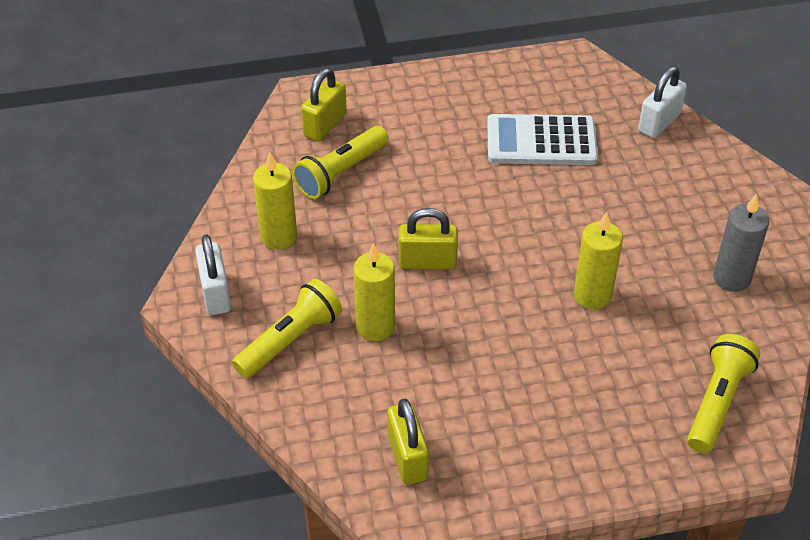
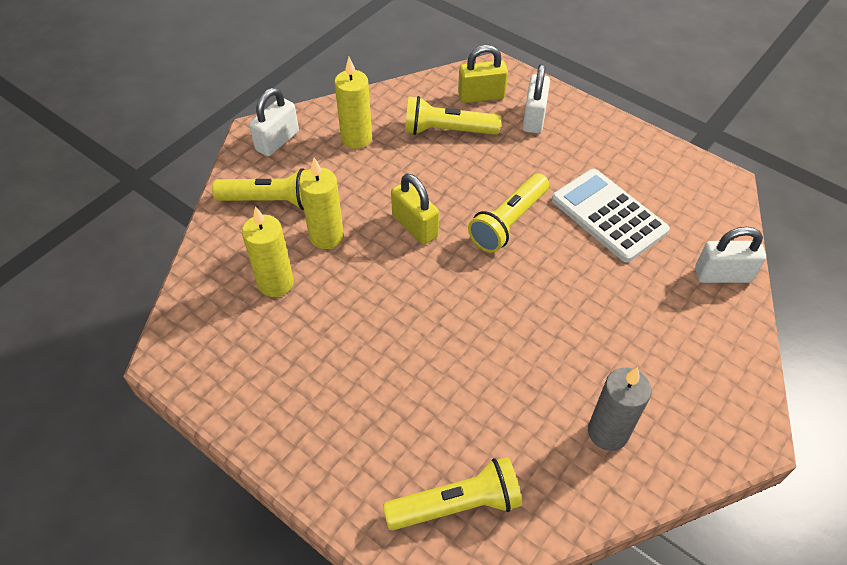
camera: 50 degrees right, 5 degrees up
(390, 111) = (534, 118): none -> white padlock
(407, 457) = (223, 329): yellow padlock -> none
(486, 202) = (508, 222): none -> yellow flashlight
(592, 295) = (485, 345): yellow candle -> yellow candle (275, 283)

